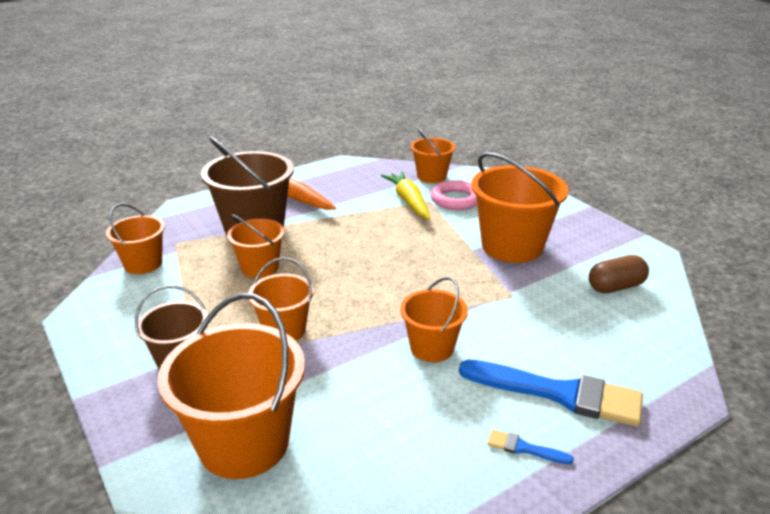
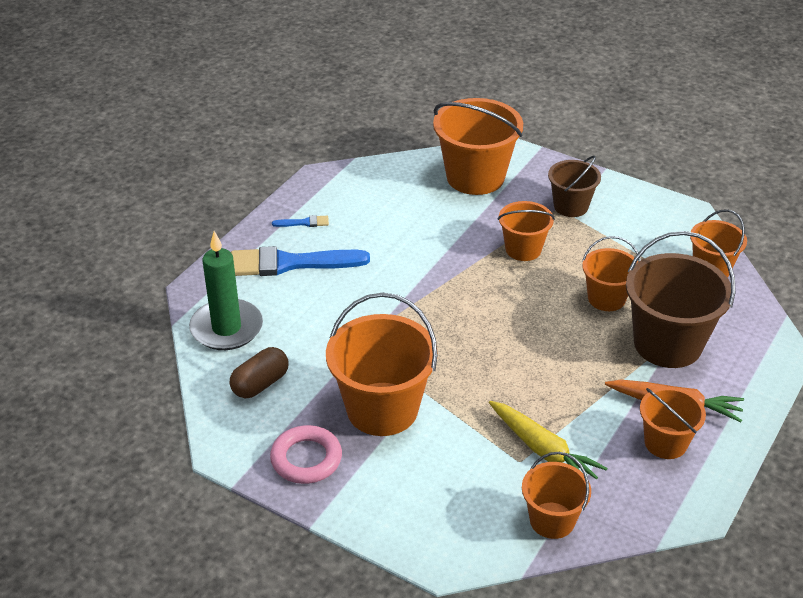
camera: 155 degrees right, 10 degrees up
(432, 347) = (400, 270): orange bucket -> orange bucket (665, 443)
(456, 200) = (488, 475): pink ring -> pink ring (306, 459)
(647, 342) = (226, 328): none -> green candle

